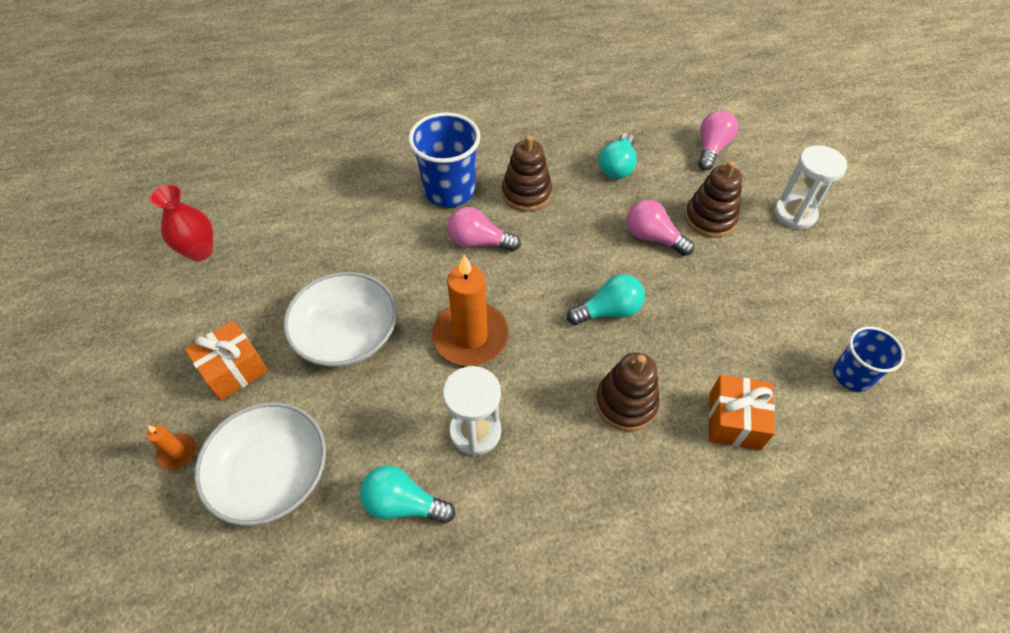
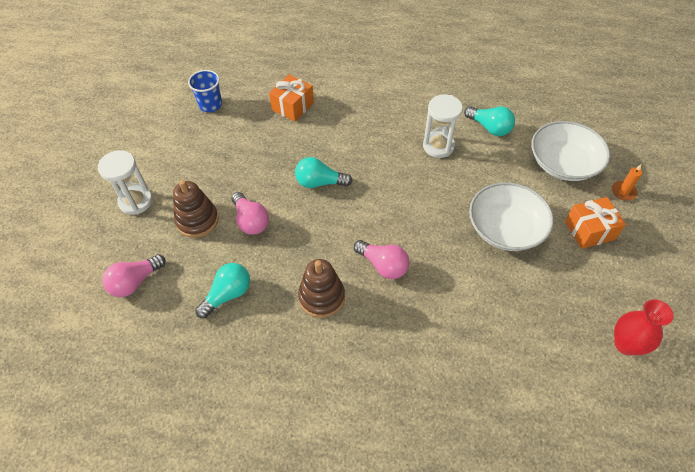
camera: 155 degrees left, 0 degrees up
(449, 190) = (387, 326): blue cup -> none
(470, 336) = (419, 198): orange candle -> none
(626, 403) = (344, 132): brown stacking toy -> none

